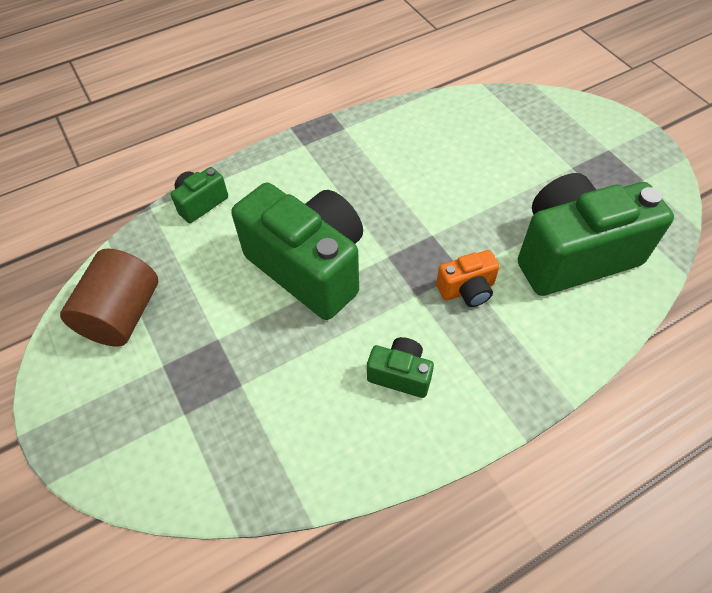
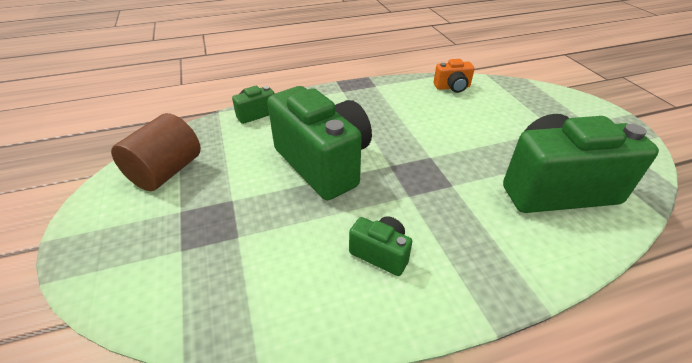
camera: 10 degrees right, 15 degrees down
(467, 290) = (454, 198): orange camera -> orange camera (452, 87)

